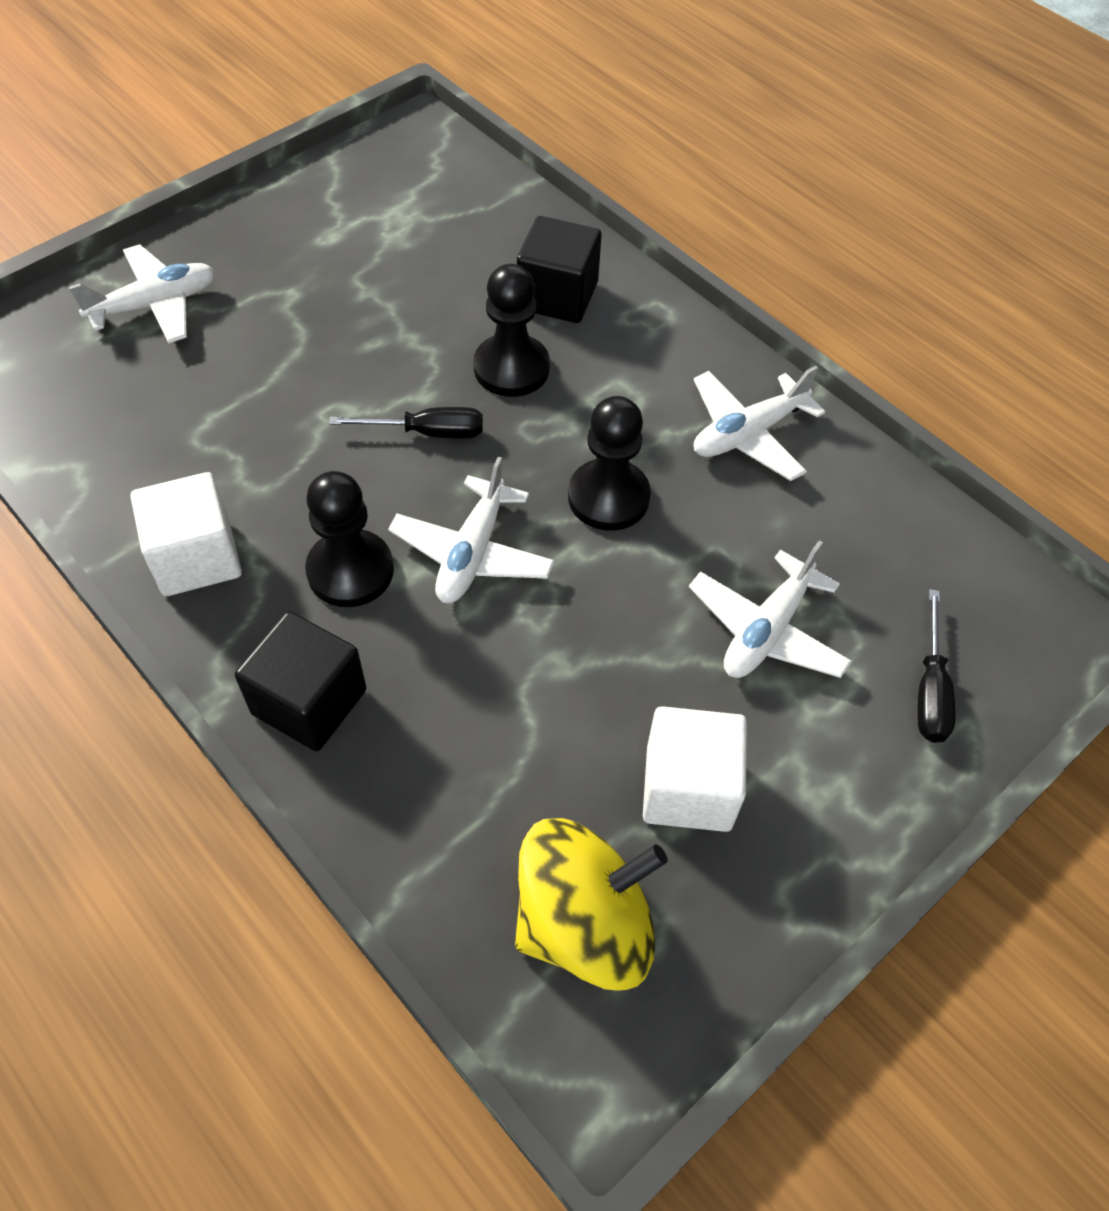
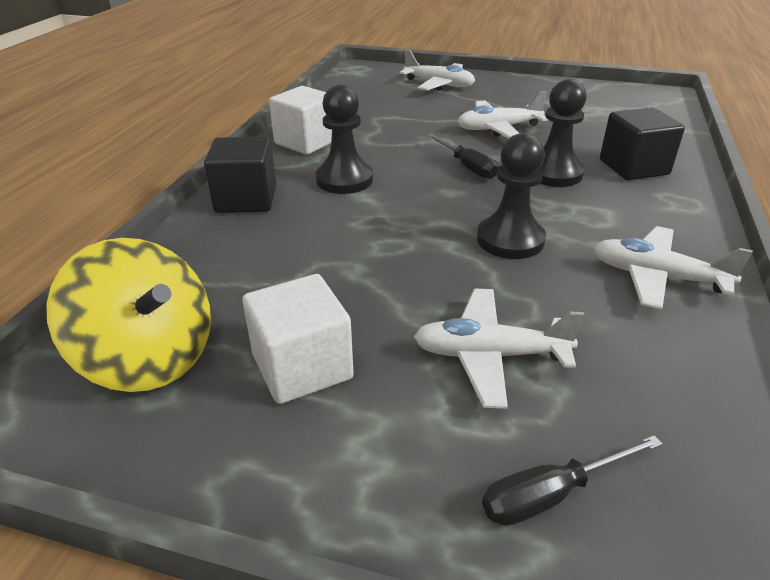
camera: 60 degrees right, 20 degrees down
(472, 553) = (402, 209): white plane -> white plane (498, 129)

